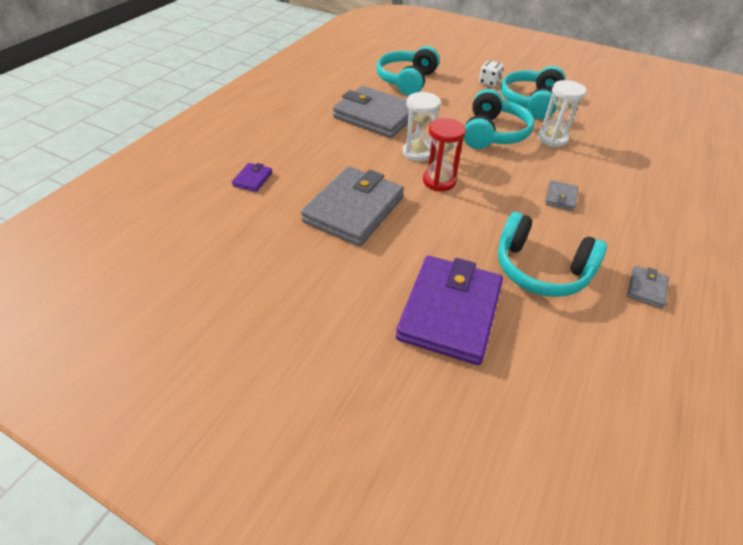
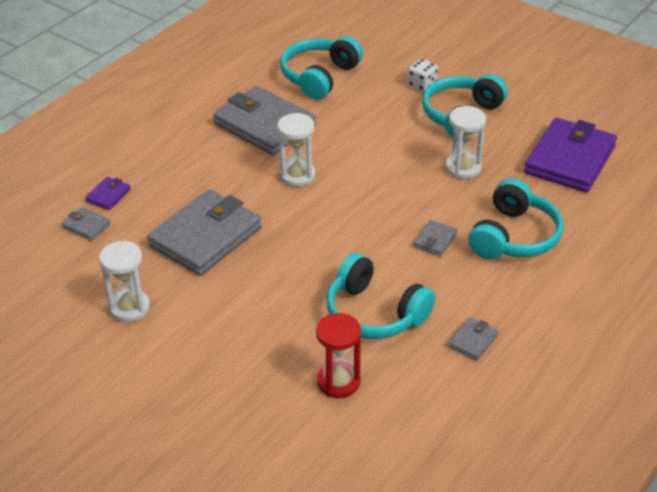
camera: 10 degrees right, 5 degrees down
(237, 208) = (86, 226): none -> grey wallet
(297, 285) = (129, 307): none -> white hourglass
(439, 181) = (308, 211): red hourglass -> red hourglass (338, 382)
(449, 312) = (266, 345): purple wallet -> purple wallet (569, 160)
(493, 133) = (395, 157): turquoise headphones -> turquoise headphones (514, 237)

